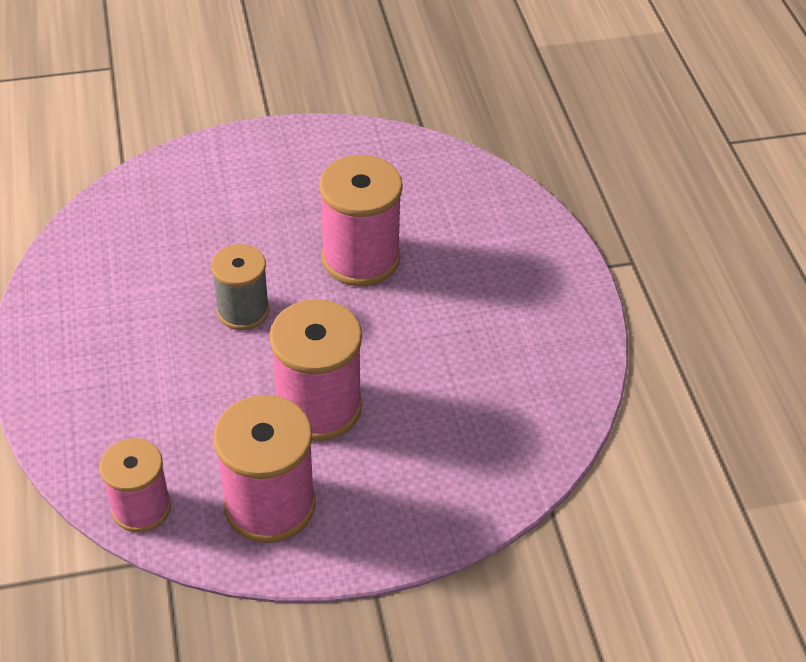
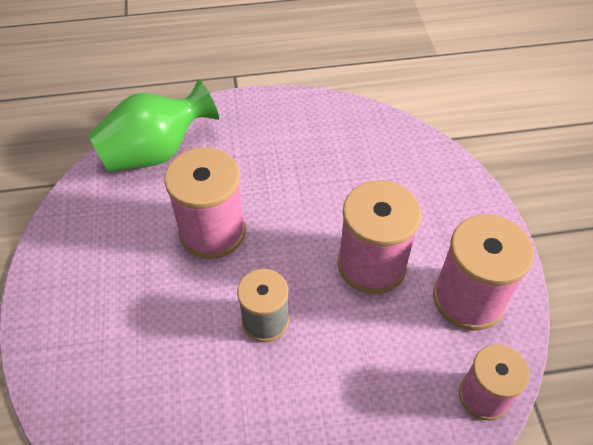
camera: 85 degrees left, 5 degrees up
(475, 198) = (155, 152): none -> green vase

